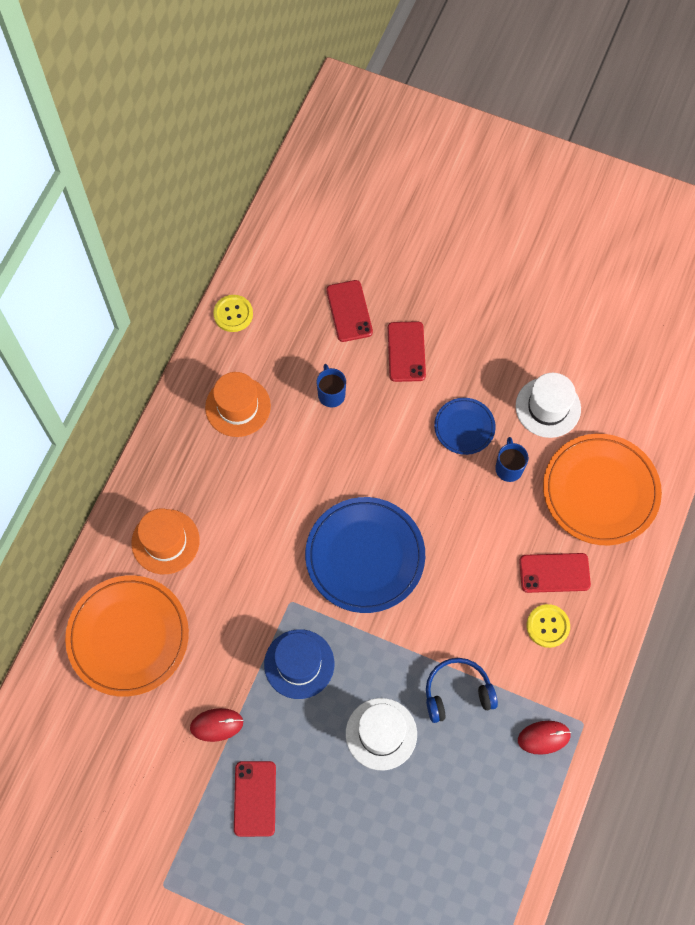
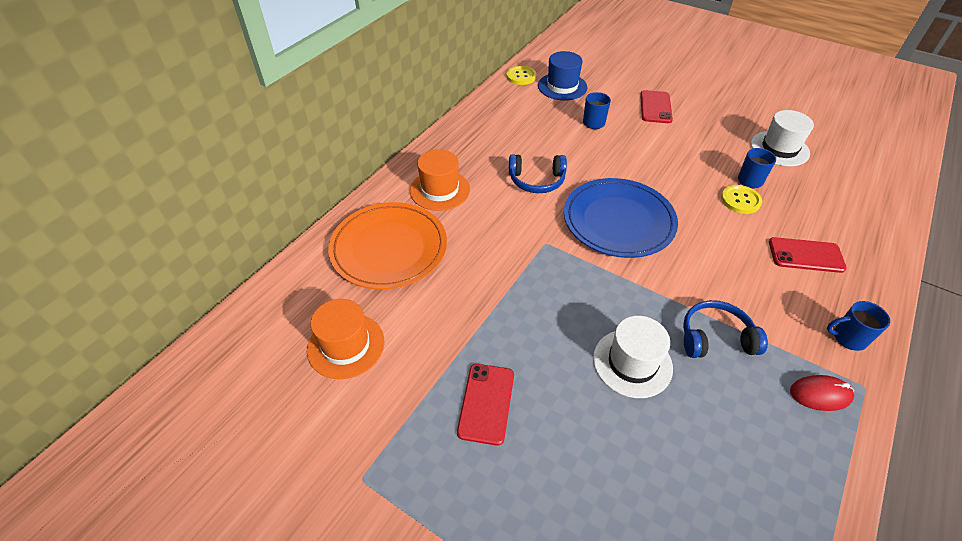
camera: 10 degrees right, 20 degrees down
(216, 725) = (457, 329): red mouse -> none
(238, 406) = (517, 121): orange hat -> orange hat (346, 345)
(272, 508) = (536, 181): none -> blue headphones
(299, 664) = (549, 291): blue hat -> blue hat (562, 86)
(349, 311) = (610, 83): red phone -> none
(464, 427) = (707, 152): blue plate -> none
(548, 626) = (806, 295): yellow button -> yellow button (740, 200)
(578, 671) = (848, 338): none -> blue mug
(600, 491) = (839, 204): orange plate -> none

